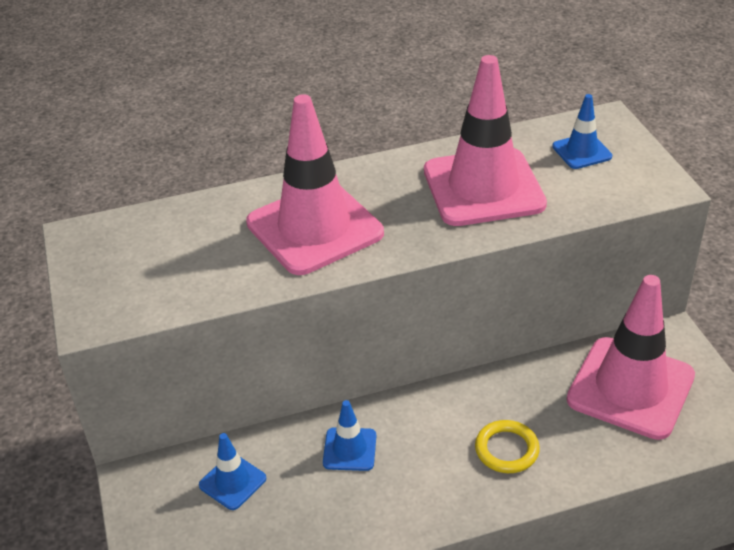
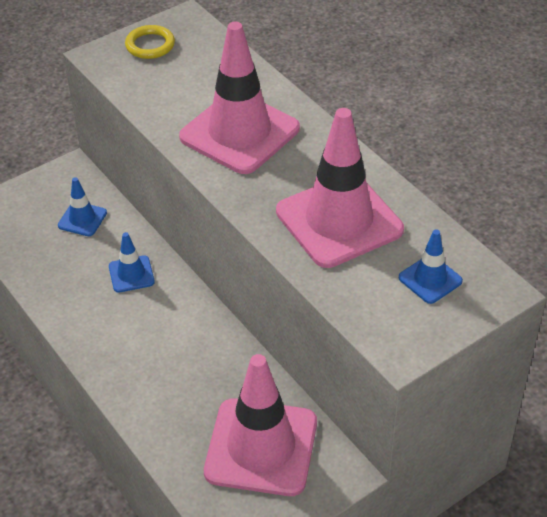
camera: 70 degrees right, 5 degrees up
(506, 449) = (160, 371): yellow ring -> yellow ring (150, 45)

